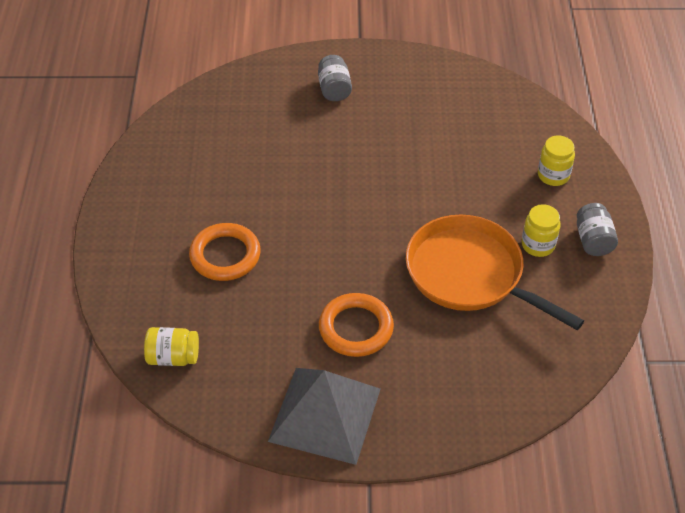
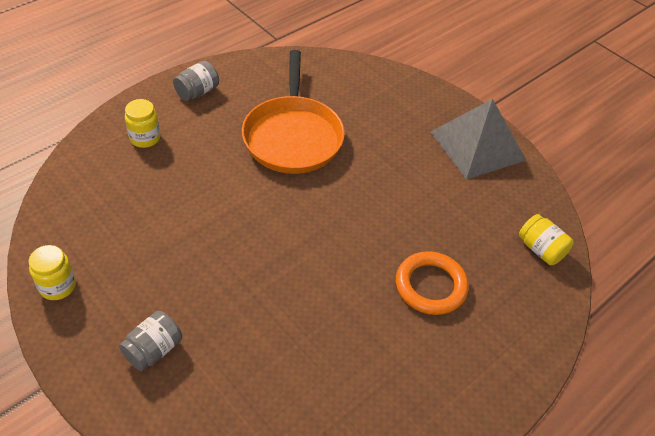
camera: 135 degrees left, 0 degrees up
(356, 328) = (402, 168): orange ring -> none
(538, 245) = (229, 116): yellow jar -> yellow jar (58, 286)

